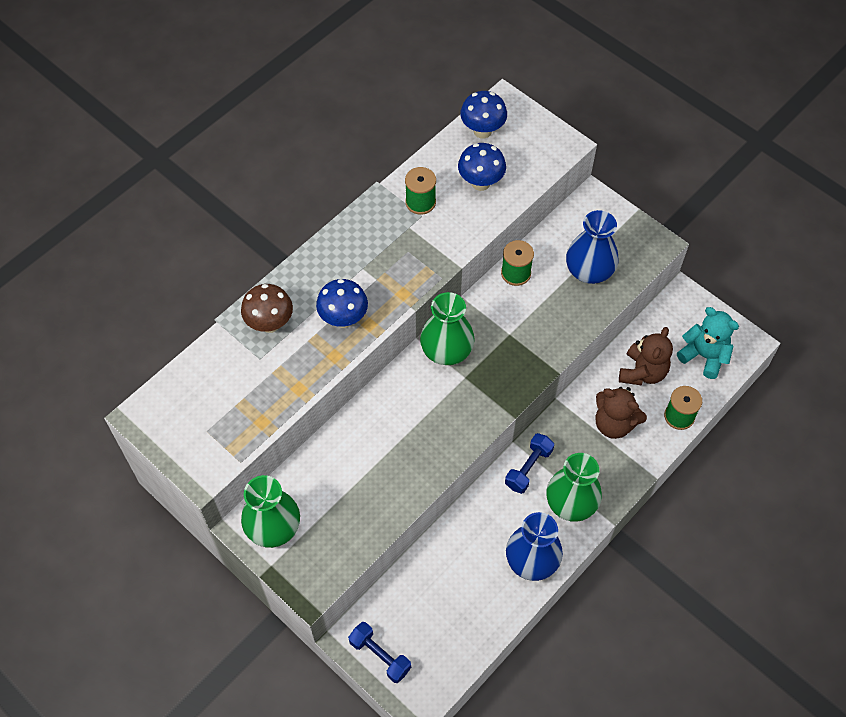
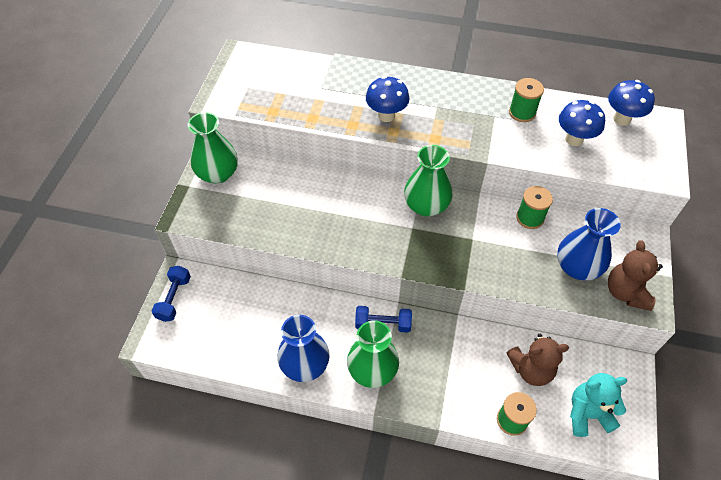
camera: 60 degrees right, 5 degrees down
(270, 324) = (352, 80): brown mushroom -> none
(614, 424) = (466, 369): brown teddy bear -> brown teddy bear (625, 292)
(704, 356) = (587, 414): turquoise teddy bear -> turquoise teddy bear turned 105 degrees counterclockwise

